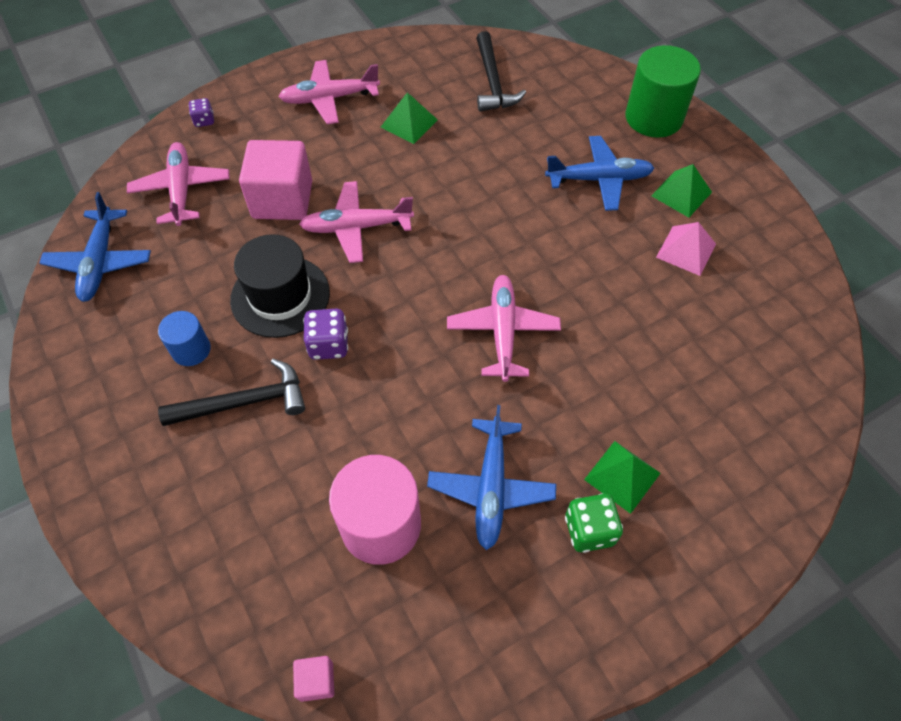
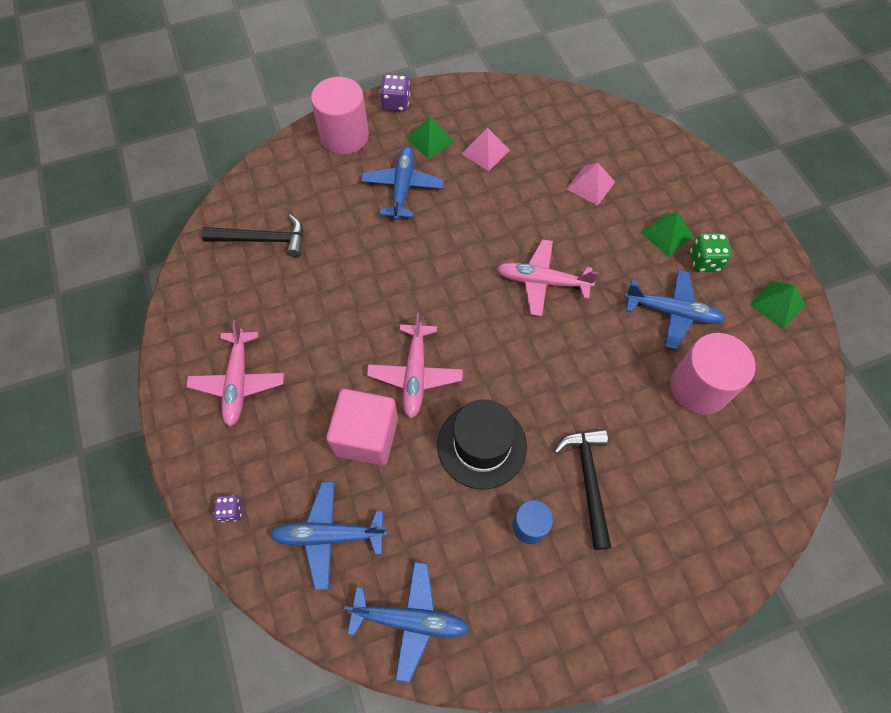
camera: 80 degrees left, 5 degrees up
(181, 189) = (328, 536): pink plane -> blue plane
(316, 681) = (810, 440): pink cube -> none
(329, 345) = (539, 409): purple dice -> purple dice (396, 103)
(409, 123) = (295, 315): green pyramid -> green pyramid (777, 304)
(653, 117) = (344, 136): green cylinder -> pink cylinder
(675, 373) = (590, 185): none -> pink pyramid

